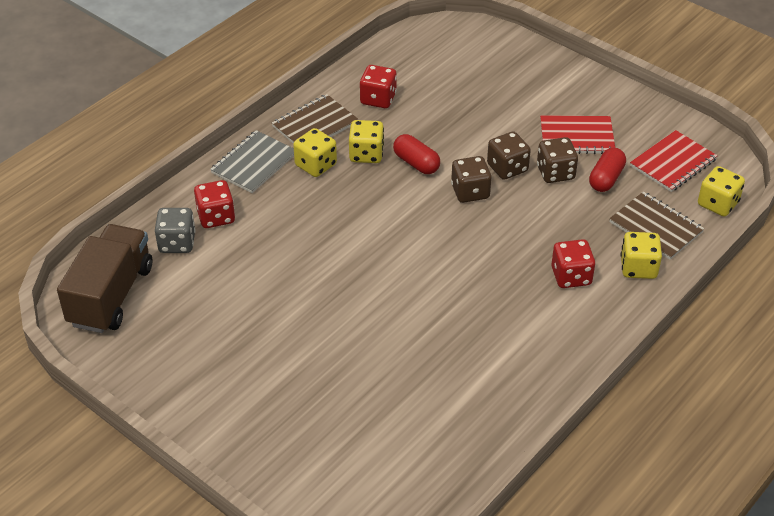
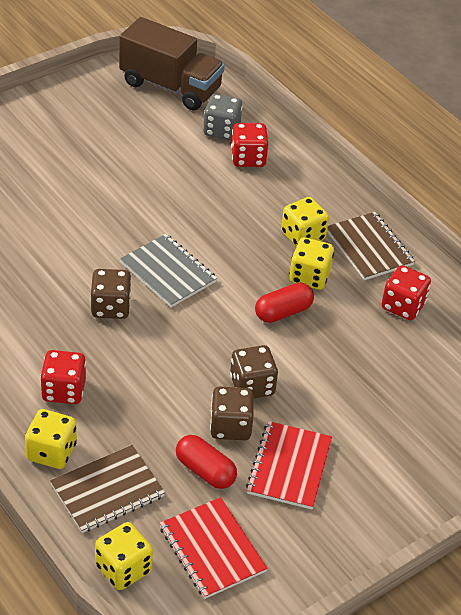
camera: 100 degrees right, 0 degrees up
(254, 163) = (318, 194): grey notebook -> grey notebook (168, 272)
(470, 192) = (223, 344): brown dice -> brown dice (111, 307)

